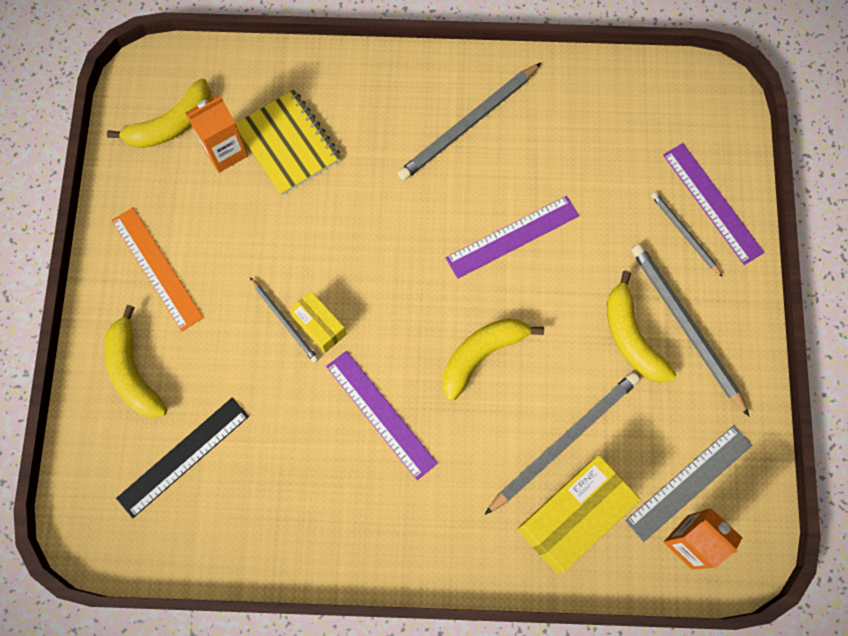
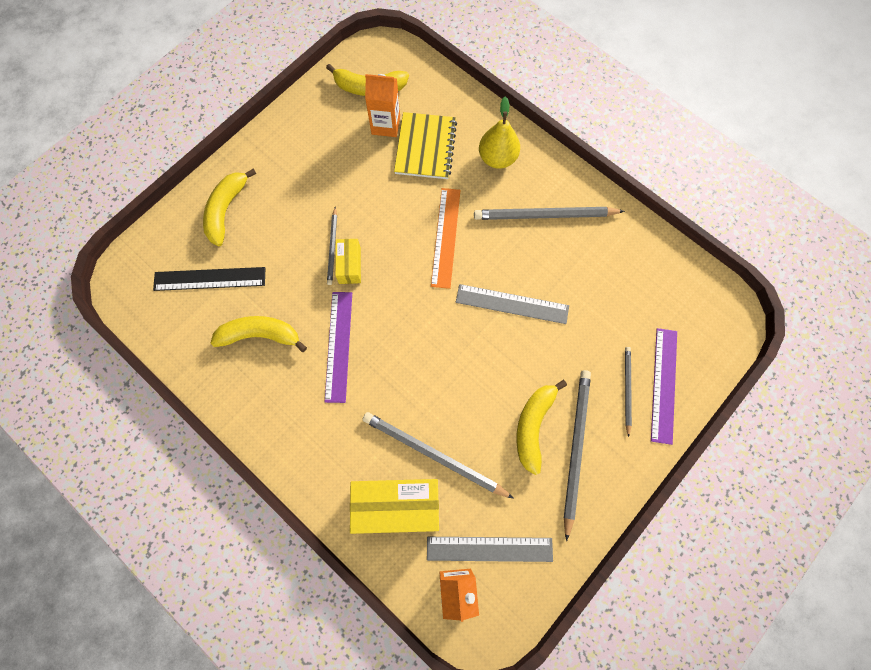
camera: 40 degrees right, 0 degrees up
(157, 268) = (290, 162): orange ruler -> orange ruler (445, 237)
(372, 100) = (497, 158): none -> yellow pear
(481, 355) = (429, 360): yellow banana -> yellow banana (260, 335)
(512, 237) = (512, 304): purple ruler -> grey ruler
(564, 441) = (433, 454): grey pencil -> grey pencil turned 150 degrees counterclockwise

